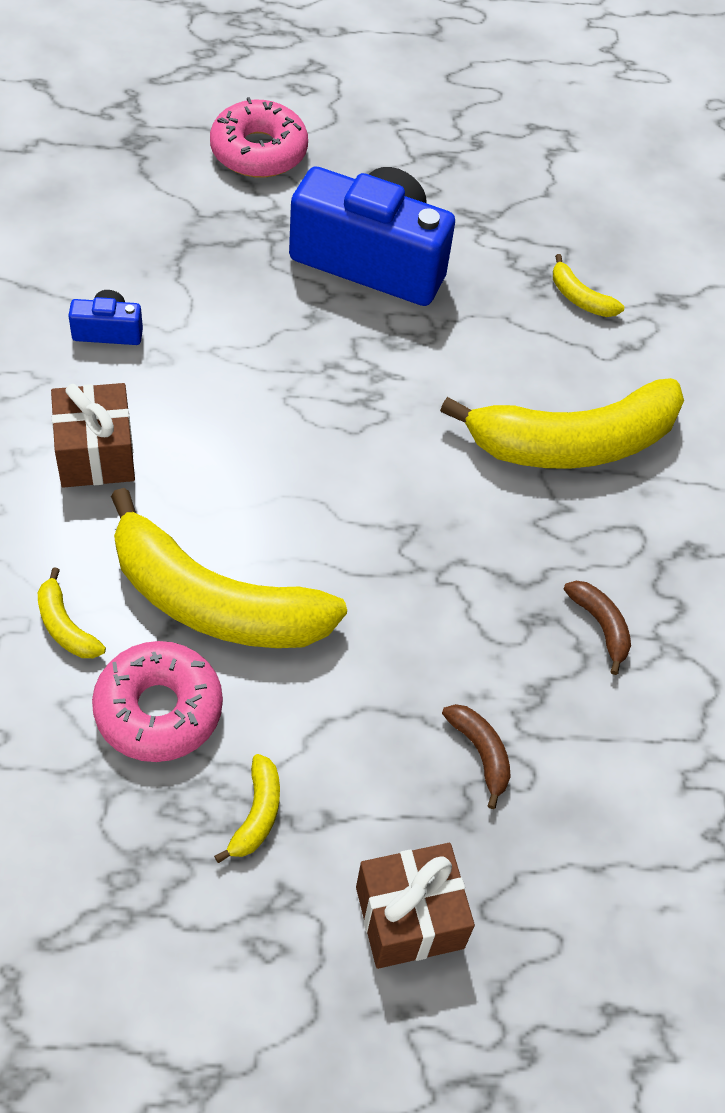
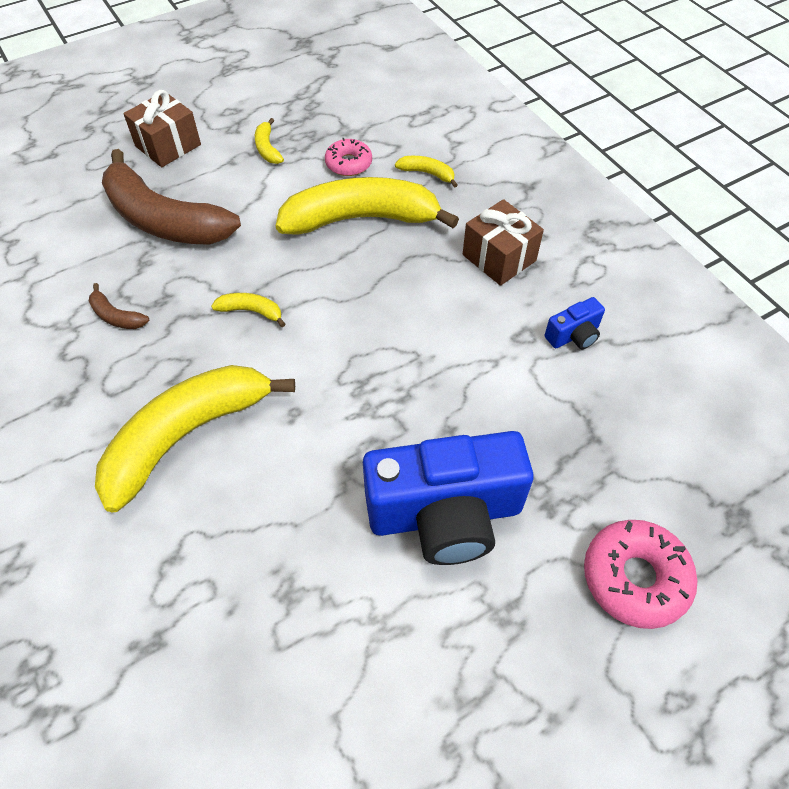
camera: 155 degrees right, 0 degrees up
(158, 709) = (348, 163): pink donut -> pink donut, size x0.64
(480, 753) = (164, 220): brown banana -> brown banana, size x2.46
(580, 298) = (239, 589): yellow banana -> yellow banana (251, 311)

